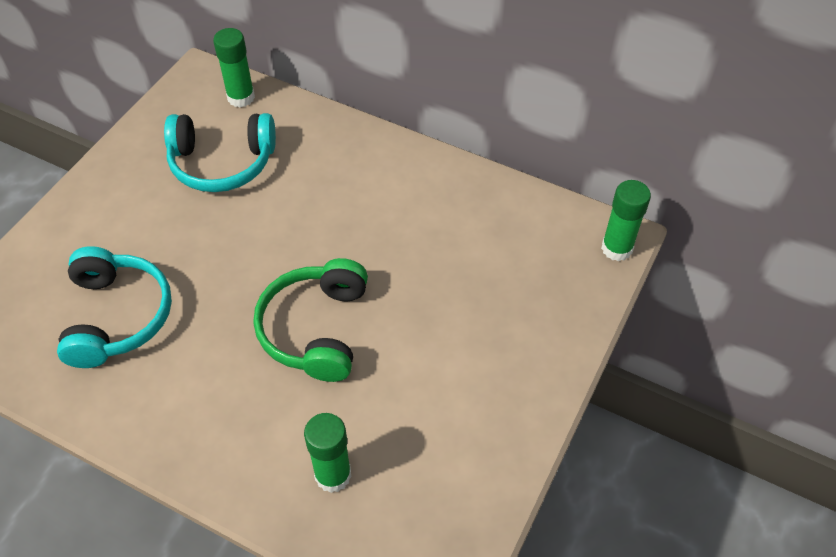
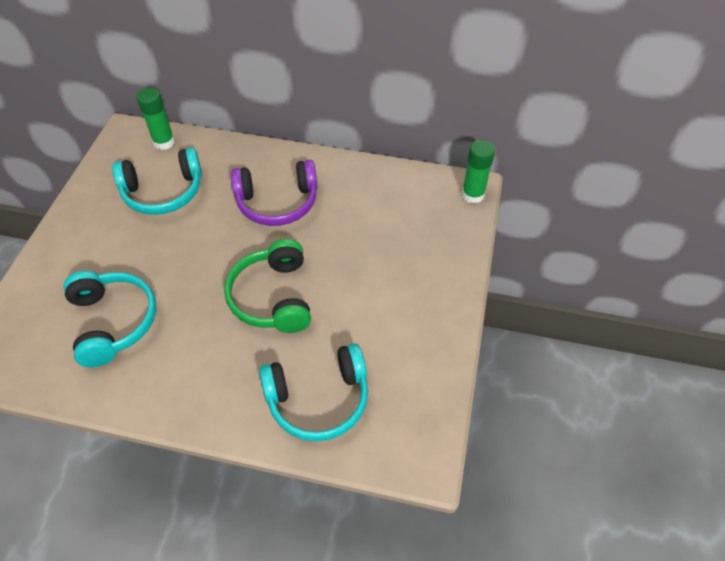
camera: 15 degrees left, 0 degrees up
(333, 475) = (318, 399): green glue stick -> turquoise headphones
(358, 205) = (277, 202): none -> purple headphones

